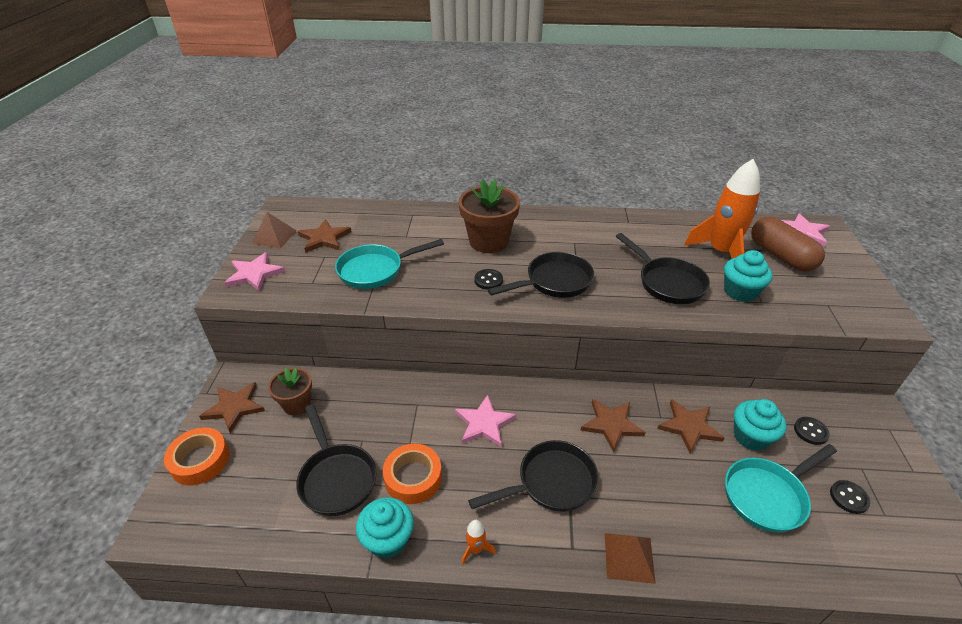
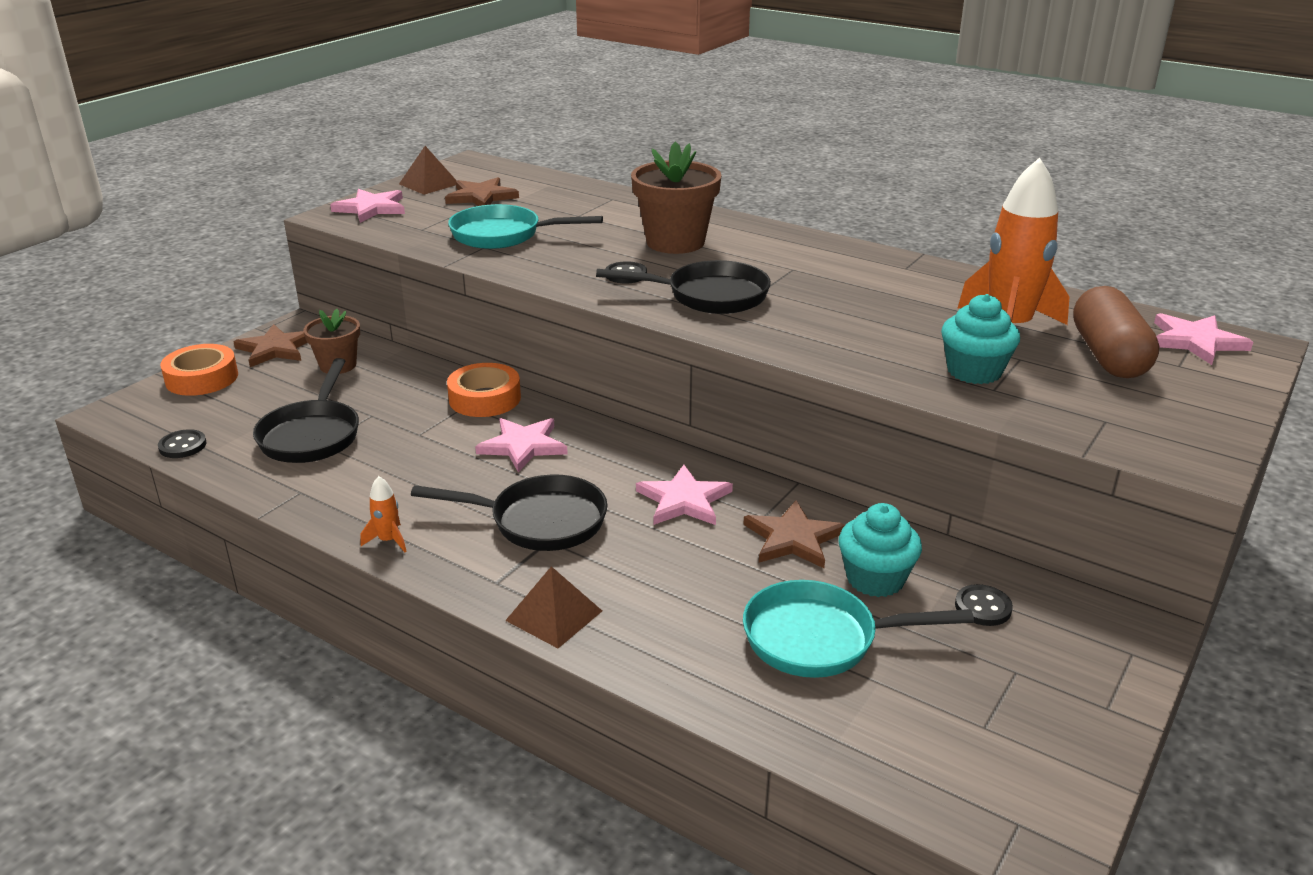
camera: 30 degrees right, 10 degrees down
(388, 539) = (309, 499): turquoise cupcake -> none
(413, 477) = (390, 462): orange tape -> orange tape (485, 398)
(611, 425) = (684, 500): brown star -> pink star
(667, 282) = (872, 335): black pan -> none
(848, 497) = (948, 688): black button -> black button (182, 446)

